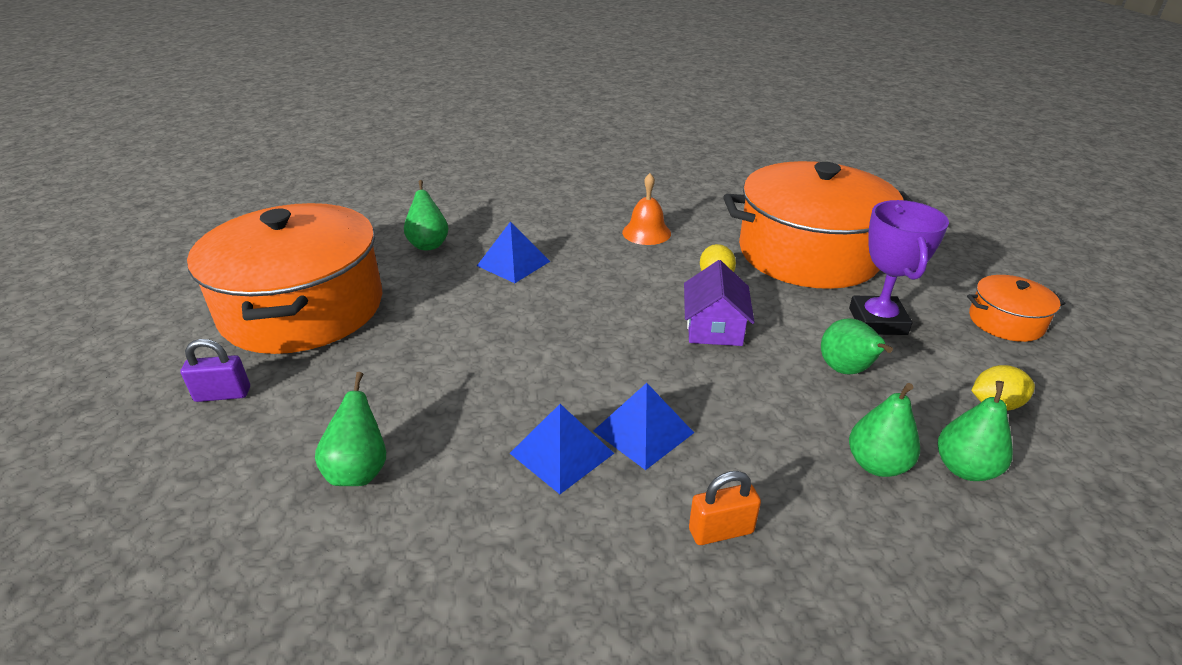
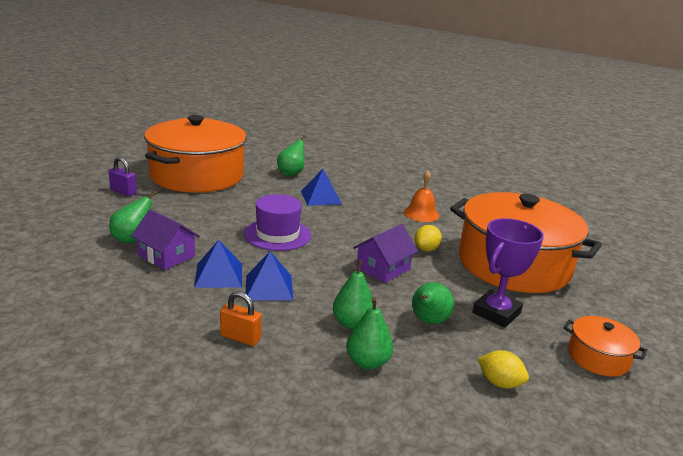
camera: 35 degrees right, 10 degrees down
(450, 467) = (166, 256): none -> purple house
(541, 346) = (277, 234): none -> purple hat
(964, 468) = (418, 393): green pear -> green pear (352, 323)

